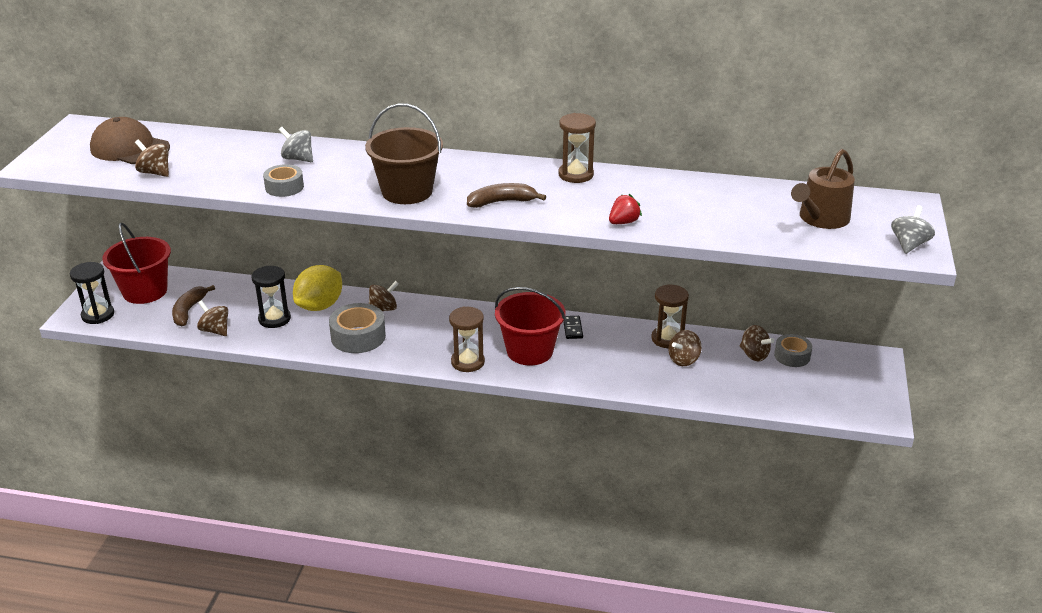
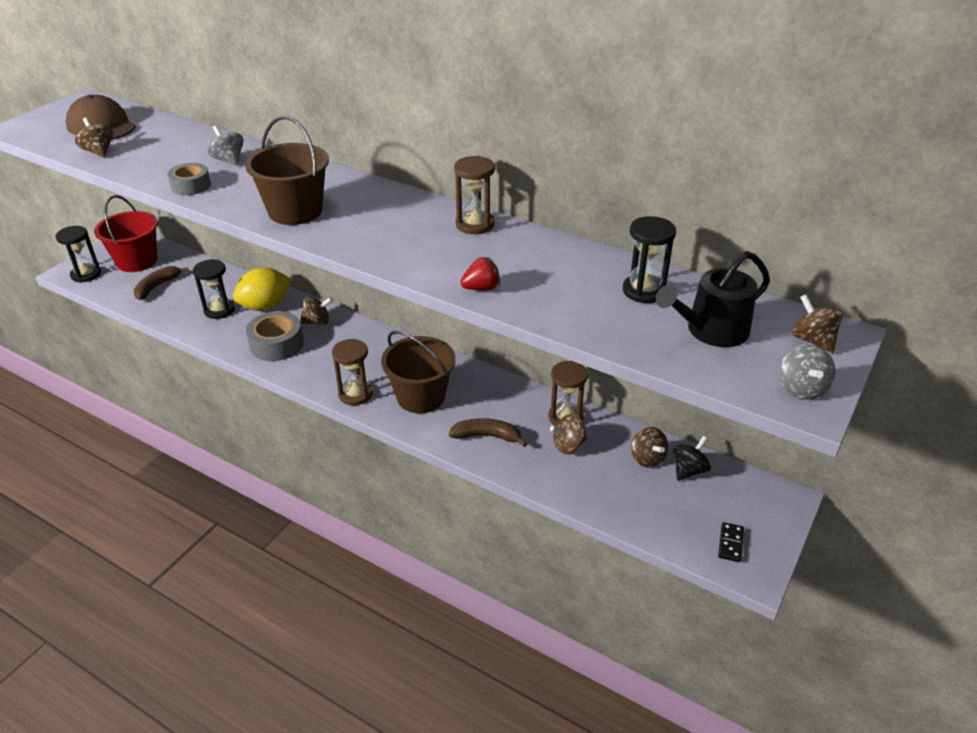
camera: 20 degrees right, 5 degrees up
(215, 330) = (164, 310): brown spinning top -> brown spinning top (812, 340)
(502, 202) = (376, 240): brown banana -> brown banana (487, 436)
(529, 351) = (421, 397): red bucket -> brown bucket
(572, 329) = (477, 383): black domino -> black domino (730, 543)
(751, 200) = (644, 291): none -> black hourglass
(792, 356) = (689, 470): grey tape -> black spinning top
(821, 219) = (711, 331): brown watering can -> black watering can
(909, 245) = (801, 389): grey spinning top -> grey spinning top turned 135 degrees clockwise

